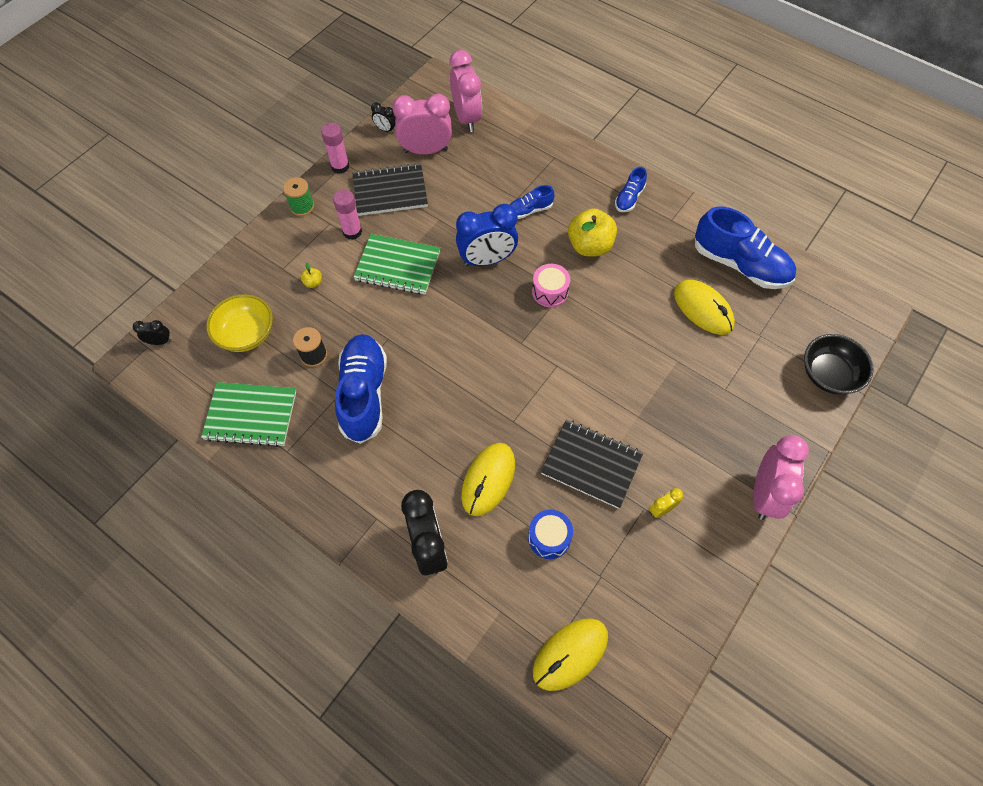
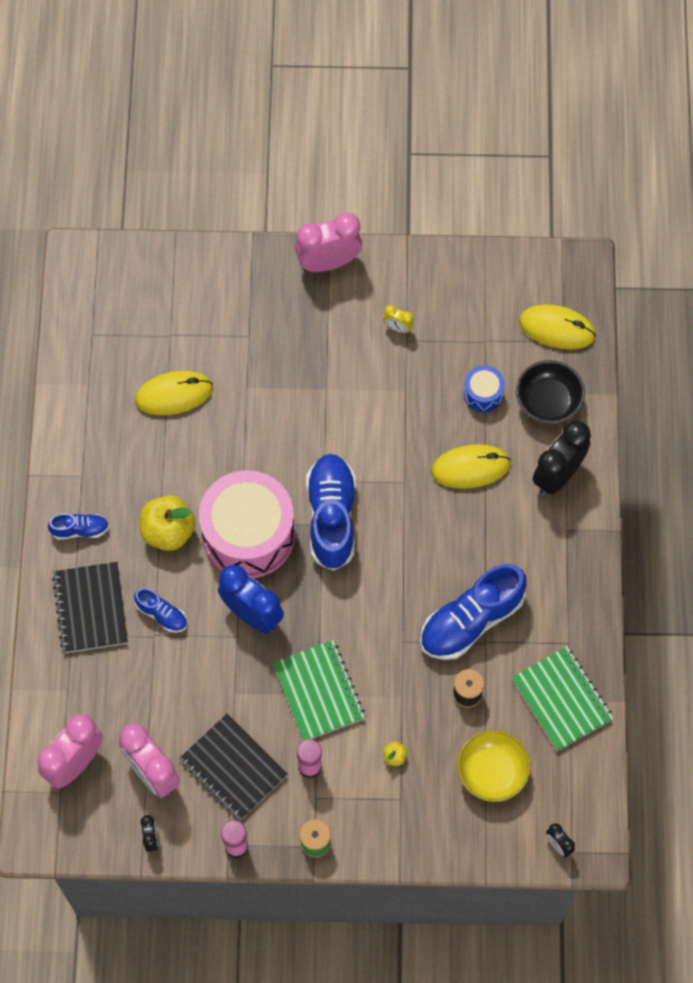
camera: 125 degrees left, 5 degrees up
(550, 292) = (248, 534): pink drum -> pink drum, size x2.26
(591, 464) = (397, 399): black notebook -> black notebook (90, 608)
(703, 309) = (174, 394): yellow mouse -> yellow mouse turned 60 degrees clockwise
(740, 265) = (98, 388): blue shoe -> blue shoe (331, 517)
(828, 374) = (175, 264): black bowl -> black bowl (548, 401)

